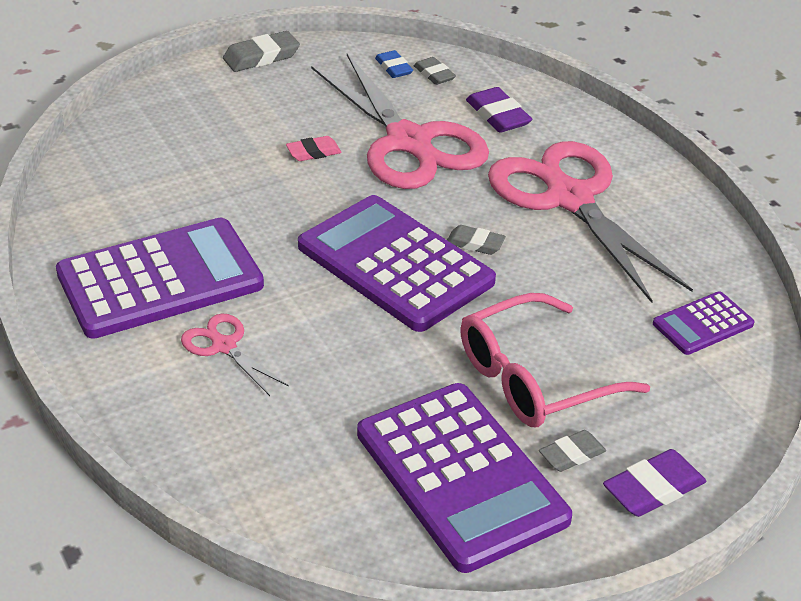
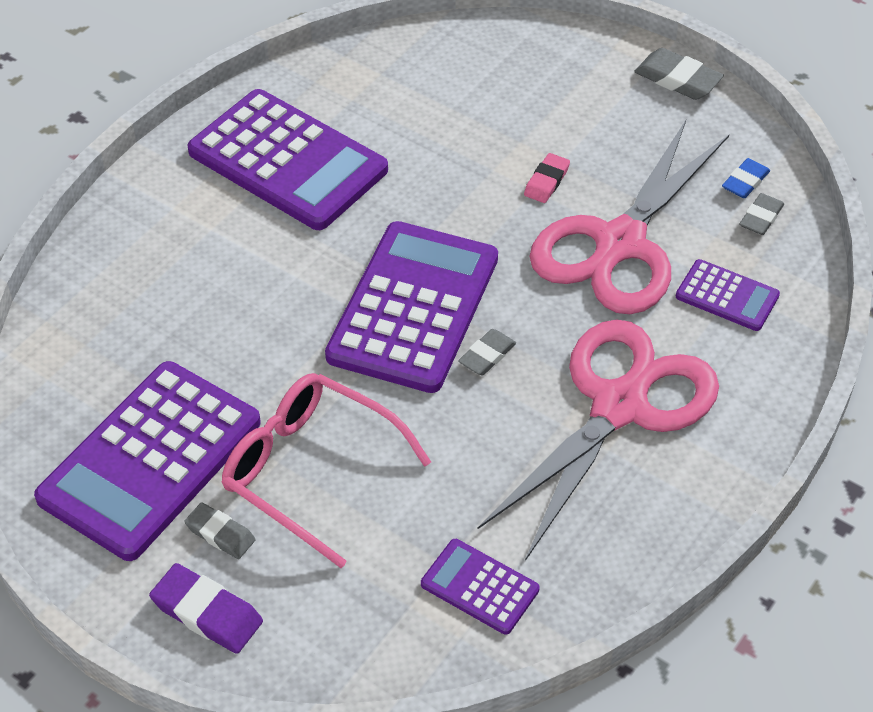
camera: 65 degrees right, 10 degrees up
(224, 346) = (227, 238): pink scissors -> none
(313, 152) = (546, 181): pink eraser -> pink eraser turned 75 degrees clockwise
(475, 243) = (487, 355): grey eraser -> grey eraser turned 45 degrees clockwise
(498, 115) = (727, 296): purple eraser -> purple calculator

